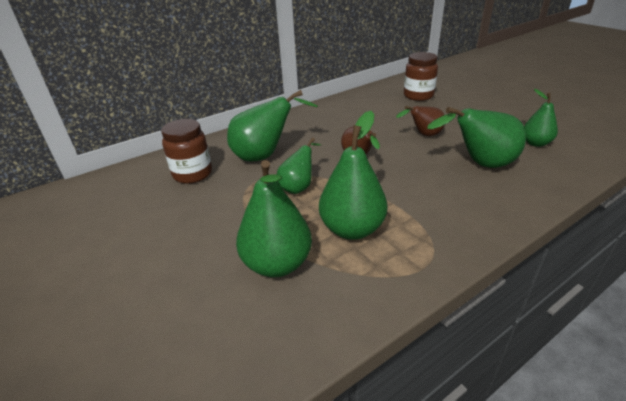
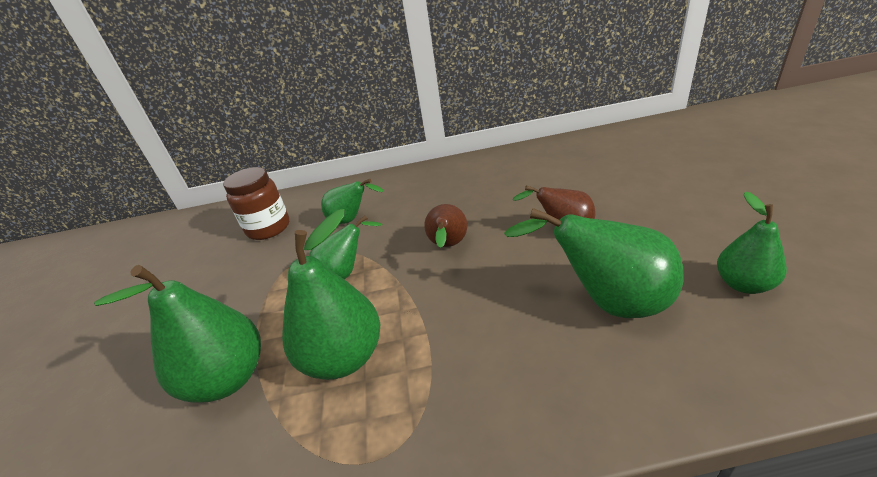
camera: 30 degrees right, 0 degrees up
(264, 156) = (351, 220): green pear -> green pear, size x0.61
(418, 96) = (610, 162): brown jar -> none

